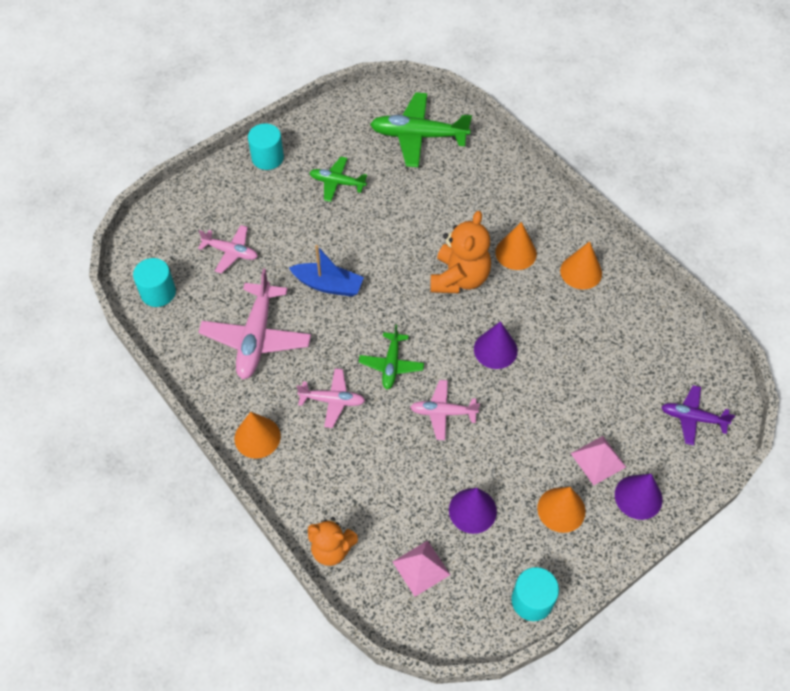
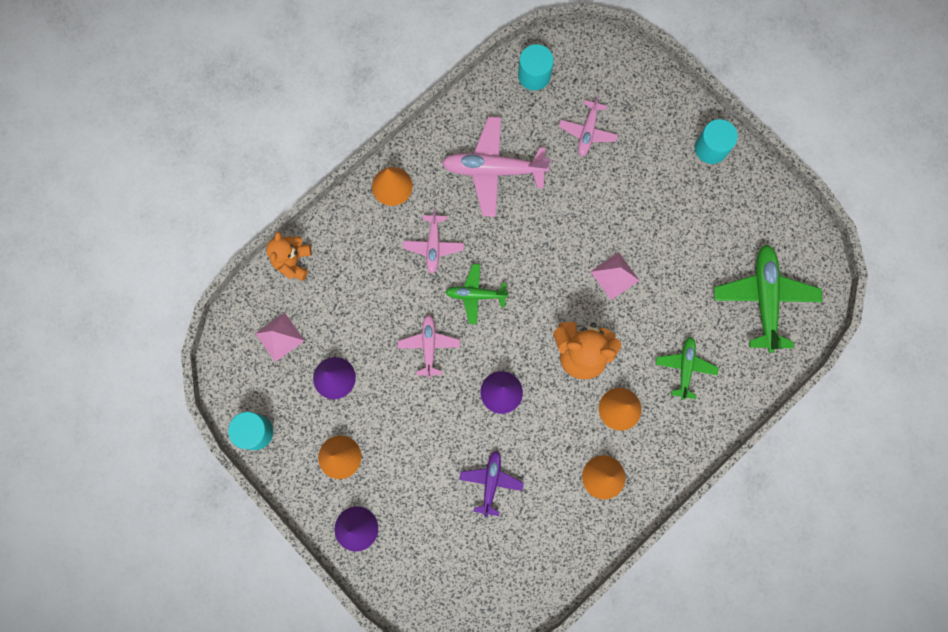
camera: 85 degrees right, 20 degrees up
(328, 285) = (559, 227): blue boat -> none
(337, 183) = (687, 221): green plane -> green plane (685, 368)
(598, 460) = (390, 491): pink pyramid -> pink pyramid (614, 276)
(692, 418) = (442, 586): purple plane -> purple plane (491, 482)

